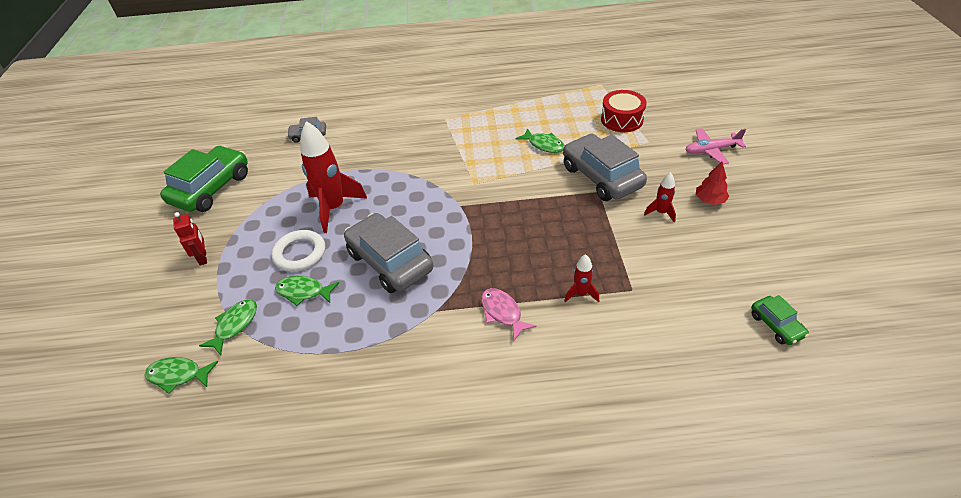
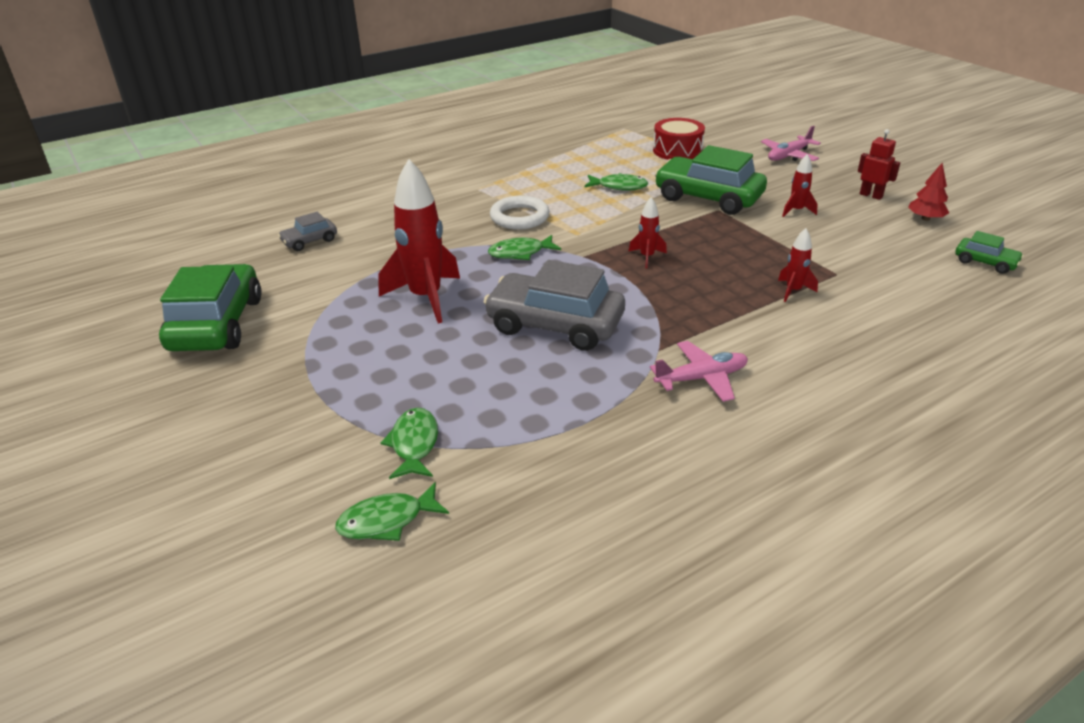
camera: 30 degrees left, 10 degrees down
(203, 258) = (286, 395): red robot -> red robot (871, 195)
(300, 253) = (427, 350): white ring -> white ring (519, 217)
(303, 292) = (474, 383): green fish -> green fish (520, 253)
(441, 348) = (701, 378): none -> pink plane
(502, 313) = (733, 329): pink fish -> none
(503, 221) = (647, 257): none -> red rocket
(601, 177) = (708, 198): grey car -> green car
(709, 200) = (829, 191): red tree -> red tree (925, 218)

